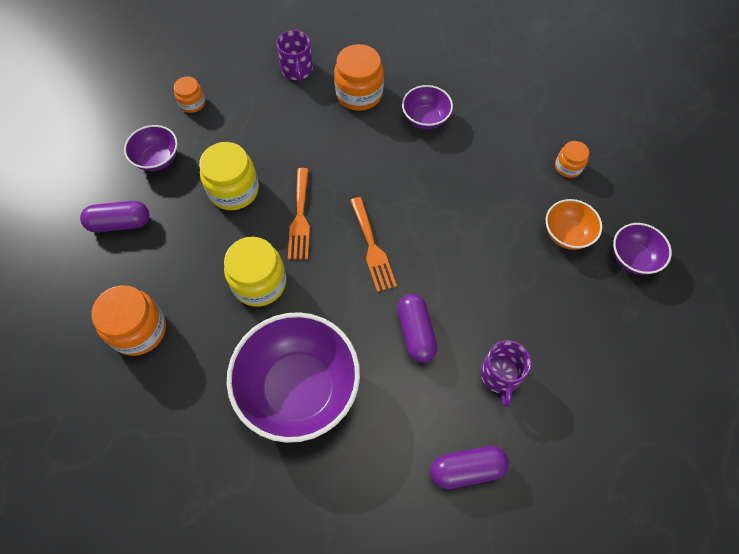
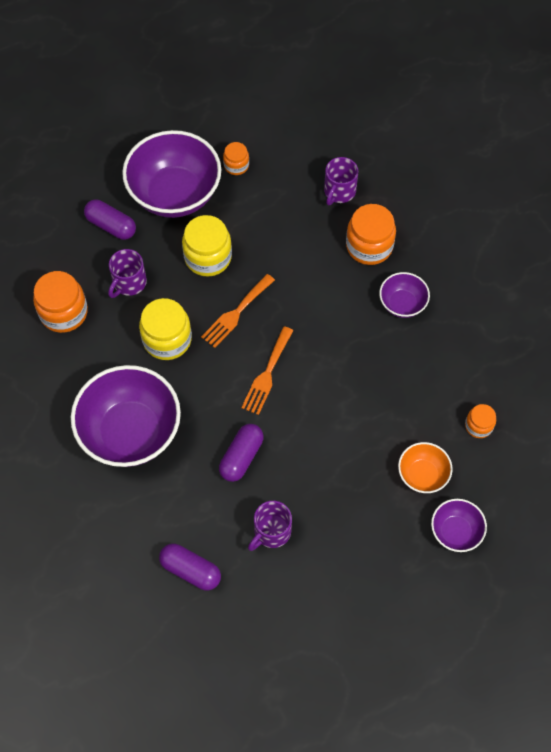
camera: 40 degrees right, 0 degrees up
(157, 159) = (175, 194): purple bowl -> purple bowl, size x2.02
(180, 260) = (129, 283): none -> purple mug

